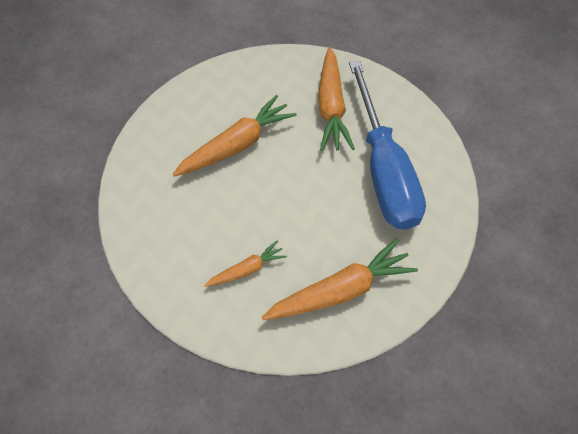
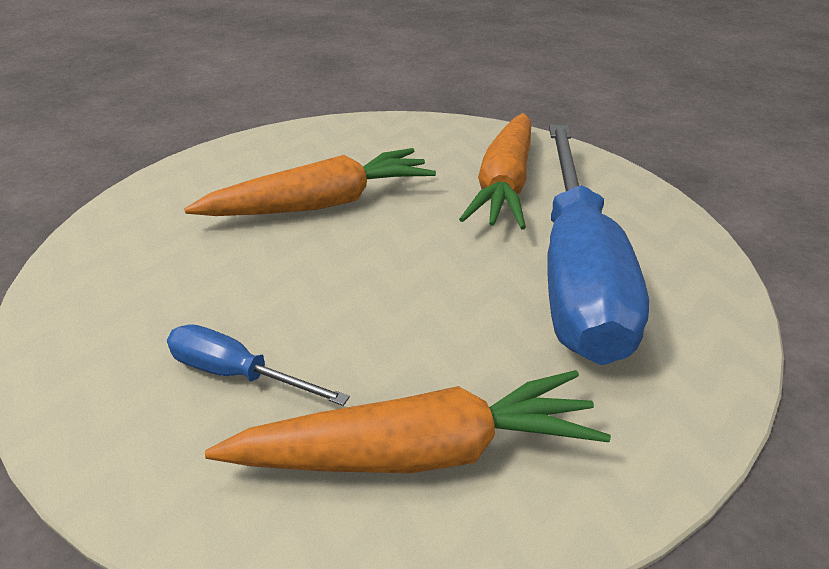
camera: 15 degrees right, 25 degrees down
(247, 269) = (237, 374): orange carrot -> blue screwdriver

